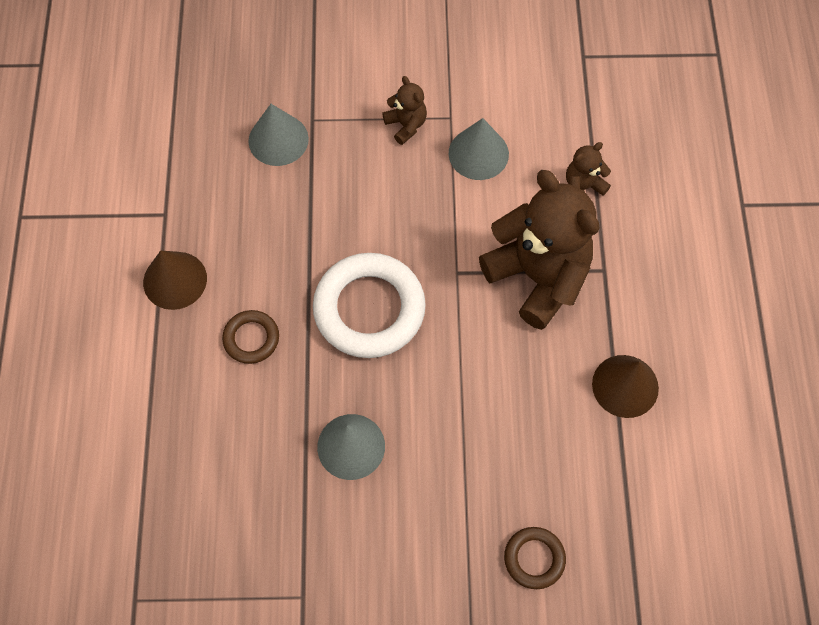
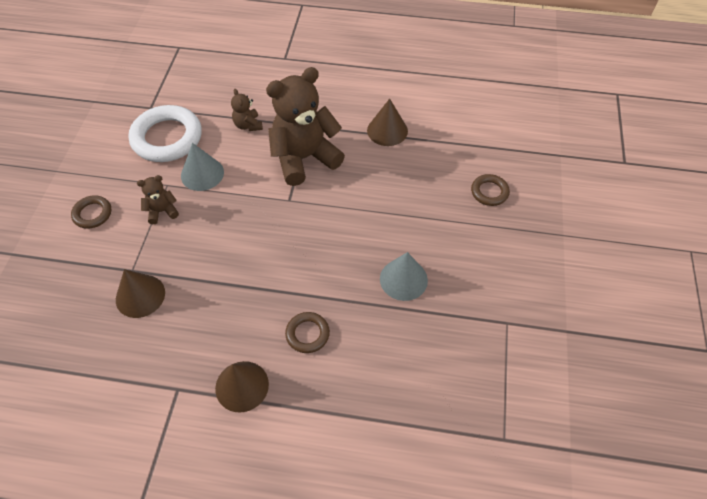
camera: 80 degrees left, 10 degrees down
(278, 139) = (140, 296): grey cone -> brown cone
(369, 309) = (303, 254): white ring -> white ring (167, 138)
(386, 51) = (92, 214): none -> brown ring

